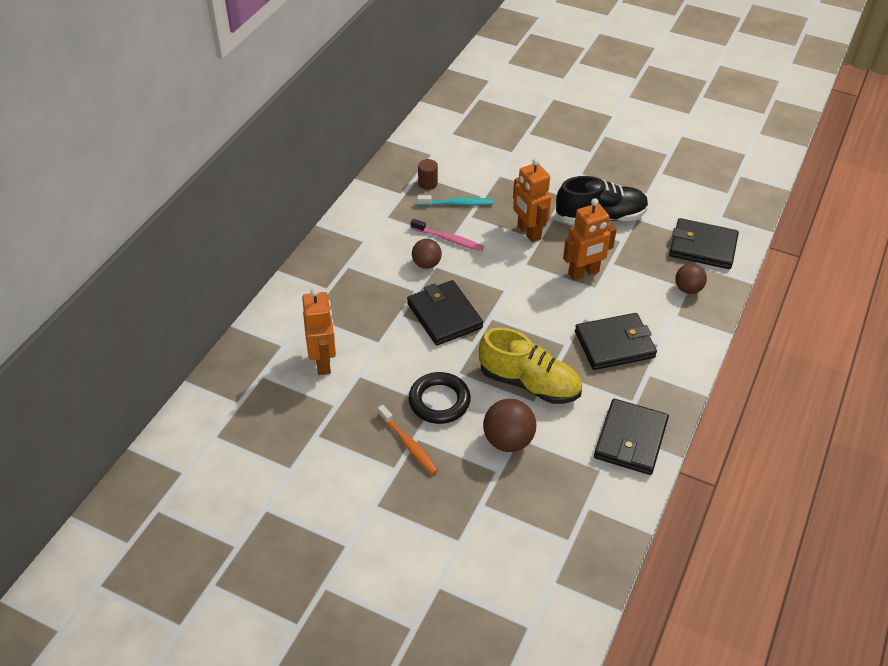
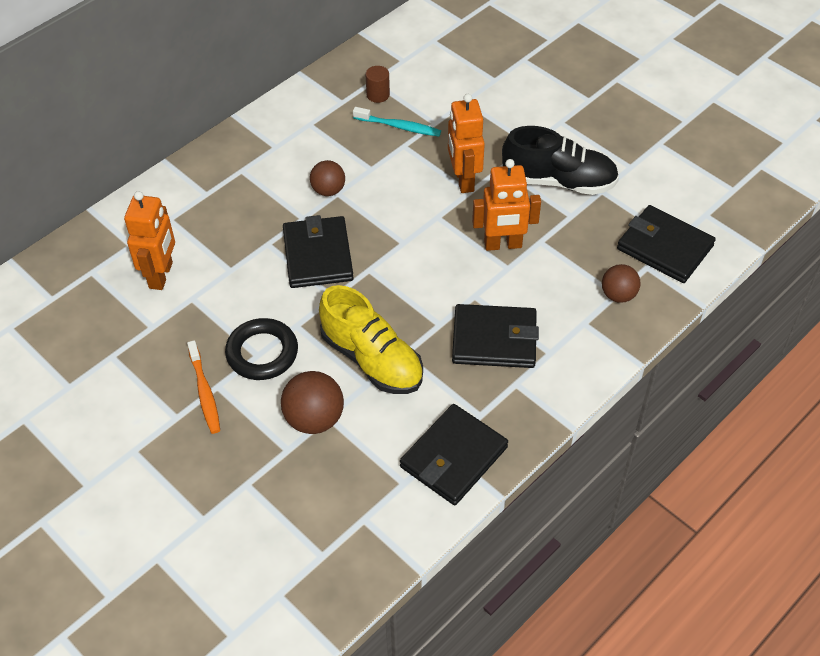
camera: 20 degrees right, 5 degrees up
(448, 239) = (368, 167): pink toothbrush -> none

